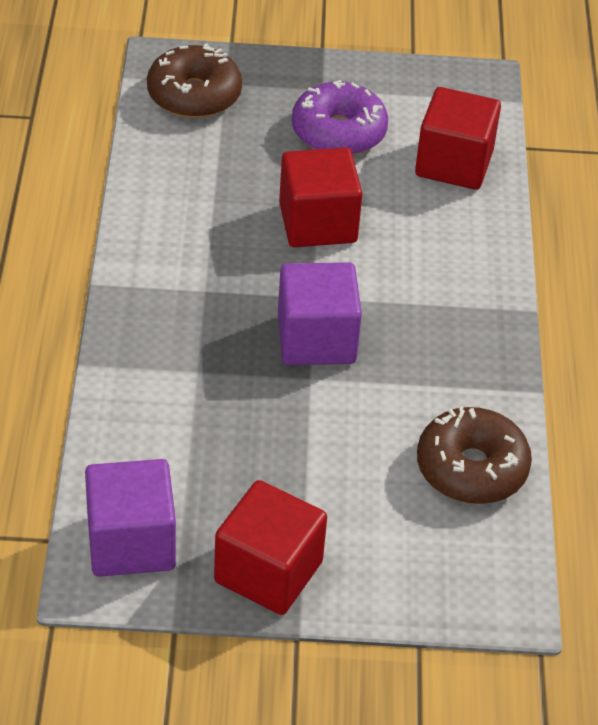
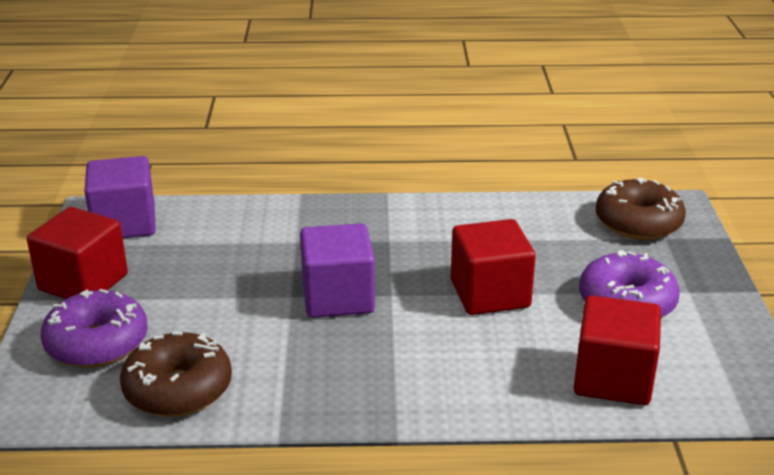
camera: 90 degrees right, 15 degrees down
(392, 544) = (97, 343): none -> purple donut

